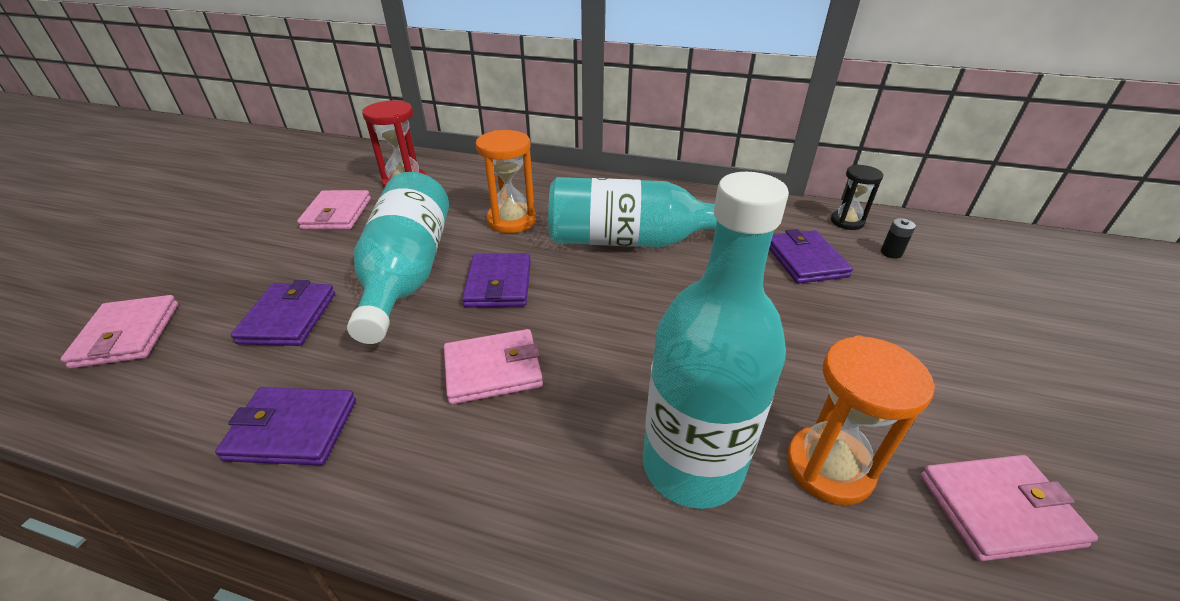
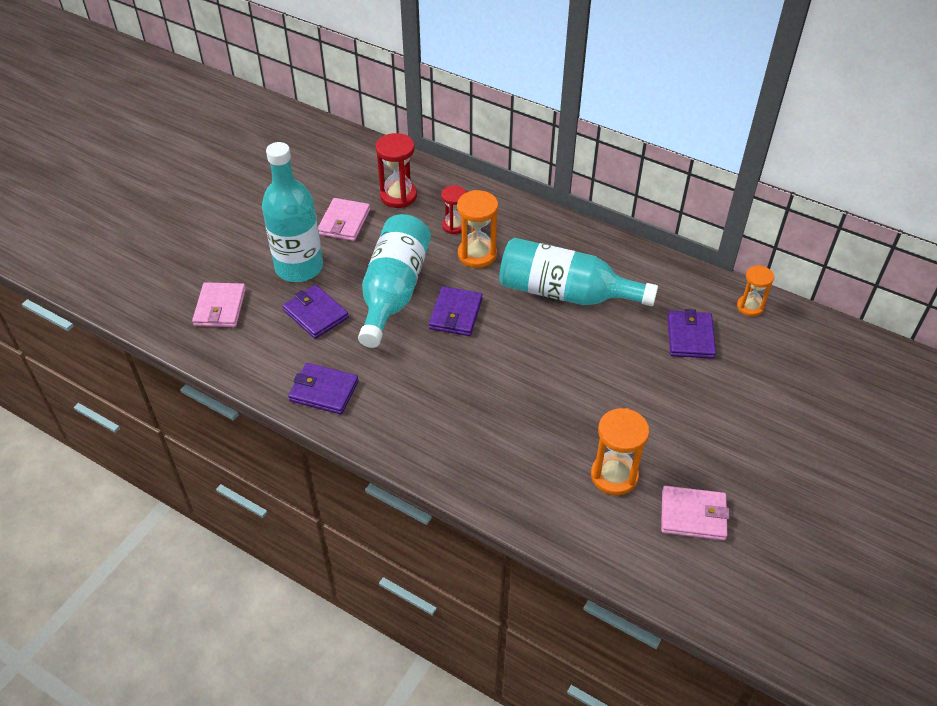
camera: 15 degrees right, 10 degrees up
(288, 318) = (316, 314): purple wallet -> purple wallet turned 60 degrees counterclockwise
(477, 199) = (454, 226): none -> red hourglass
(493, 370) = (440, 378): pink wallet -> none
(692, 465) = (538, 458): turquoise bottle -> turquoise bottle (299, 267)
(847, 222) = (750, 307): black hourglass -> orange hourglass
(891, 253) = (763, 343): black battery -> none

